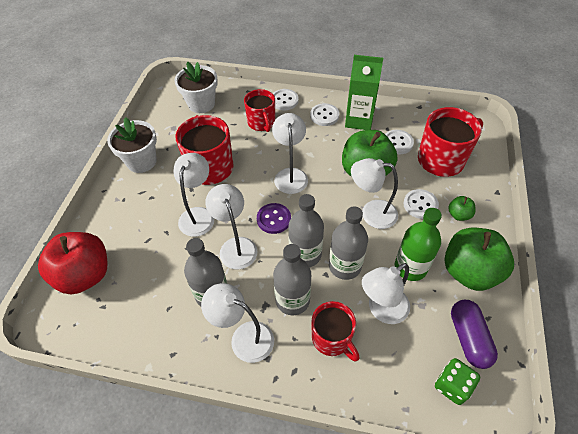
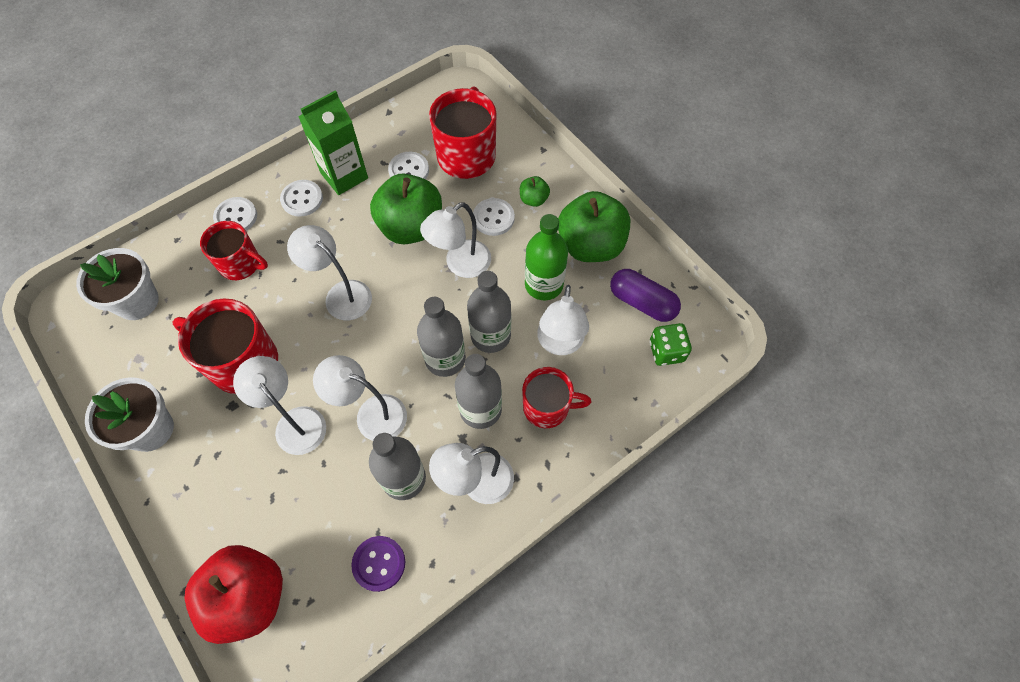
camera: 50 degrees left, 10 degrees up
(274, 219) = (377, 354): purple button -> purple button (379, 563)

